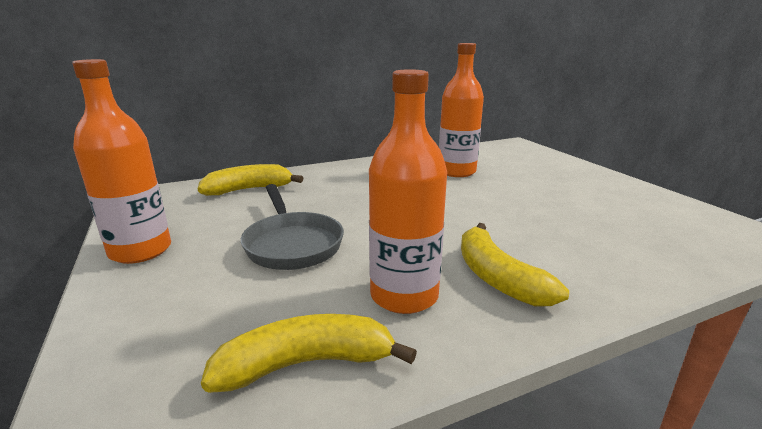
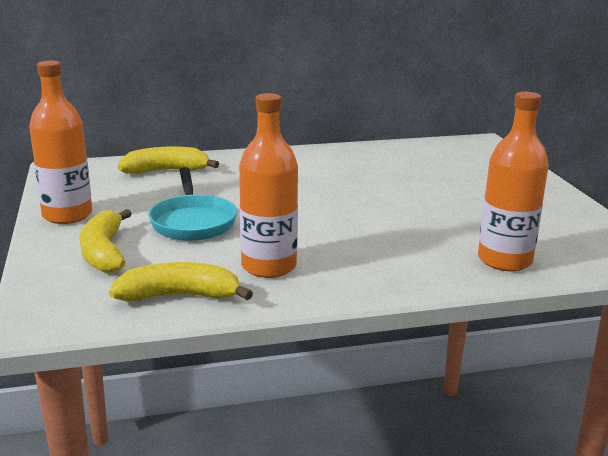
camera: 10 degrees right, 0 degrees up
(292, 244) = (193, 222): grey pan -> turquoise pan
(456, 171) = (386, 169): orange bottle -> orange bottle (504, 260)
(497, 277) = (354, 262): yellow banana -> yellow banana (104, 252)

